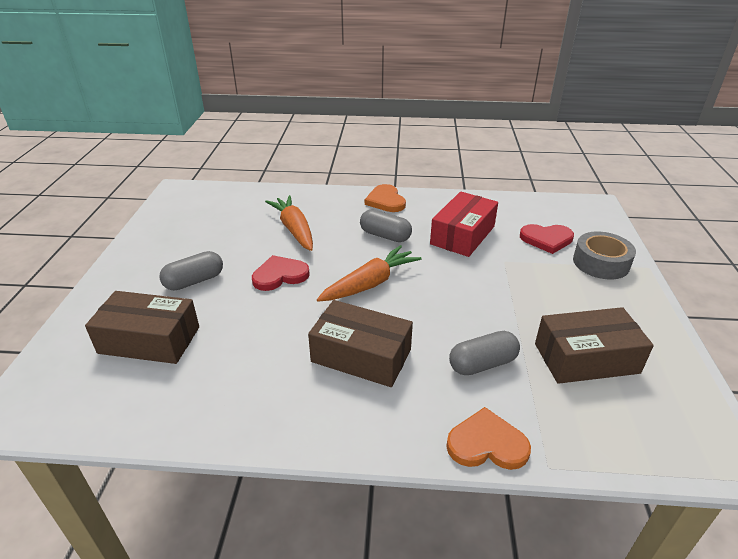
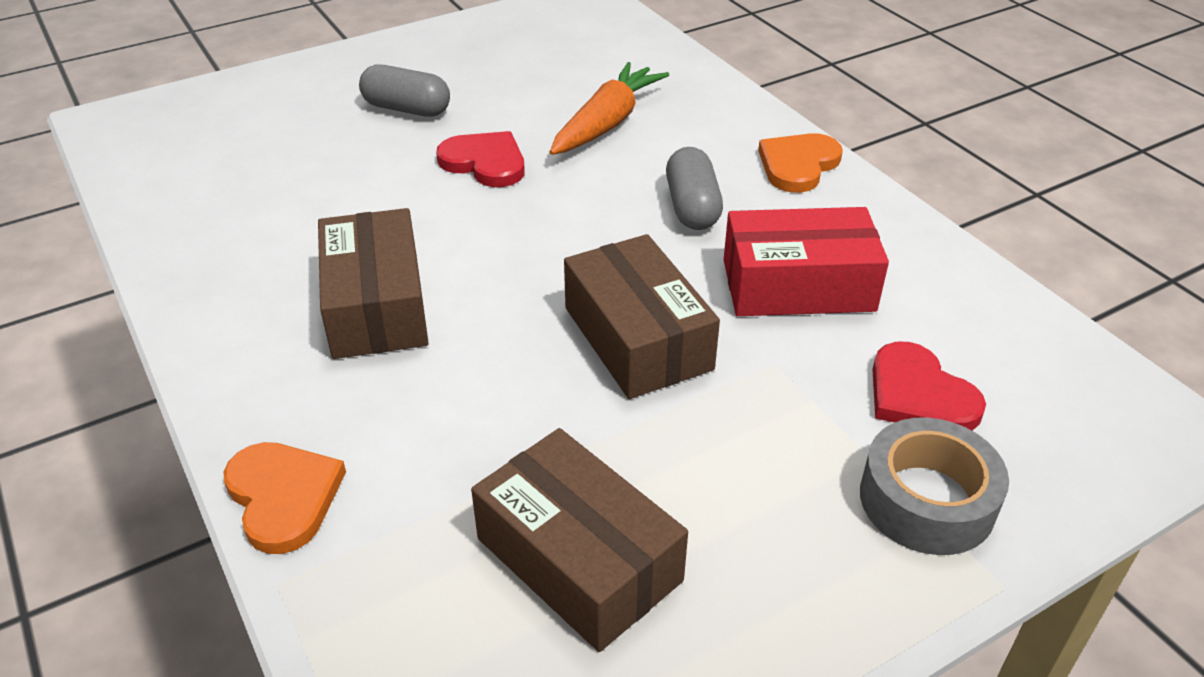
camera: 55 degrees right, 5 degrees up
(149, 340) = (273, 137): brown box -> brown box (637, 338)
(370, 283) = (549, 245): orange carrot -> none
(482, 364) = (456, 433): grey capsule -> none

